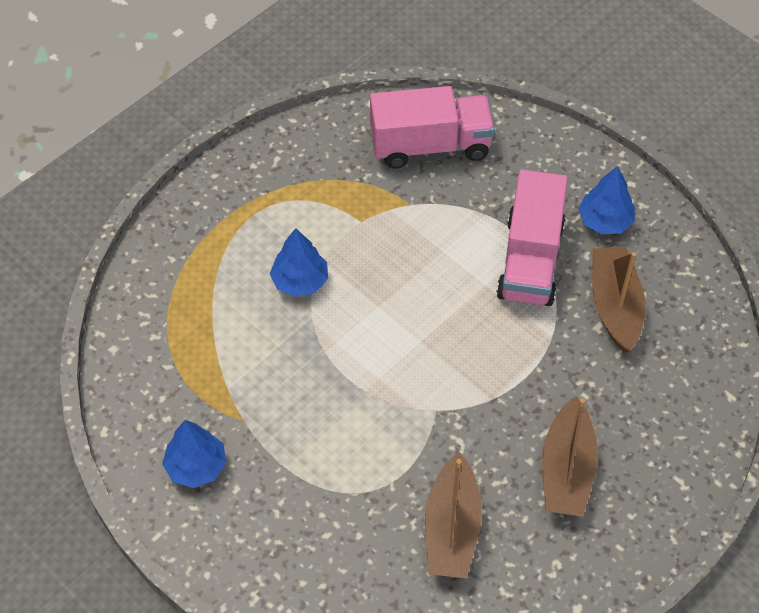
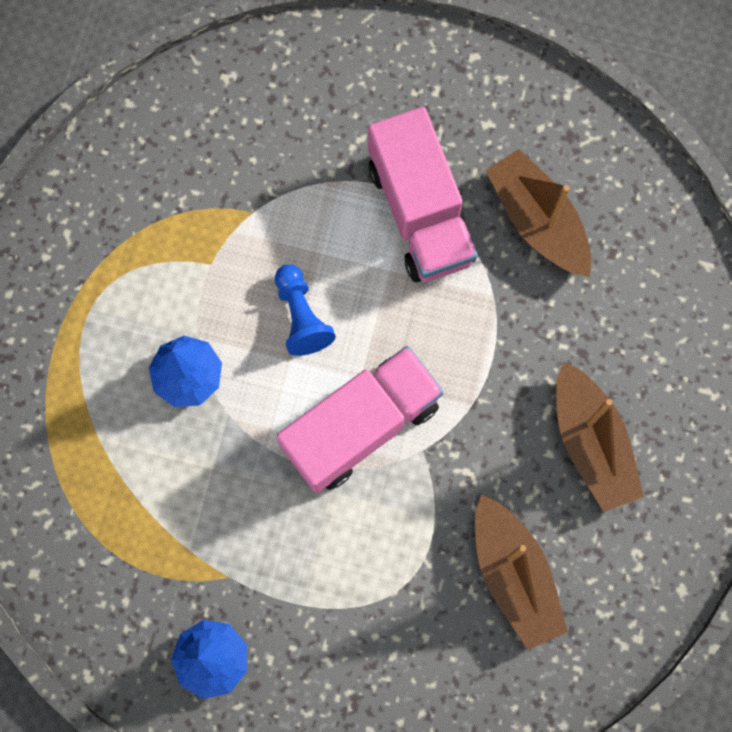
camera: 30 degrees left, 20 degrees up
(403, 283) = (301, 316): none -> blue pawn
(430, 145) = (230, 123): pink truck -> pink truck (361, 426)
(604, 221) = (472, 120): blue tree -> none

